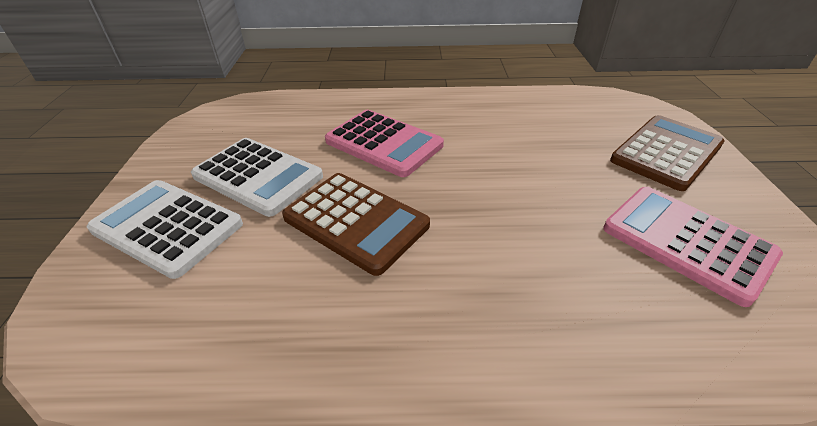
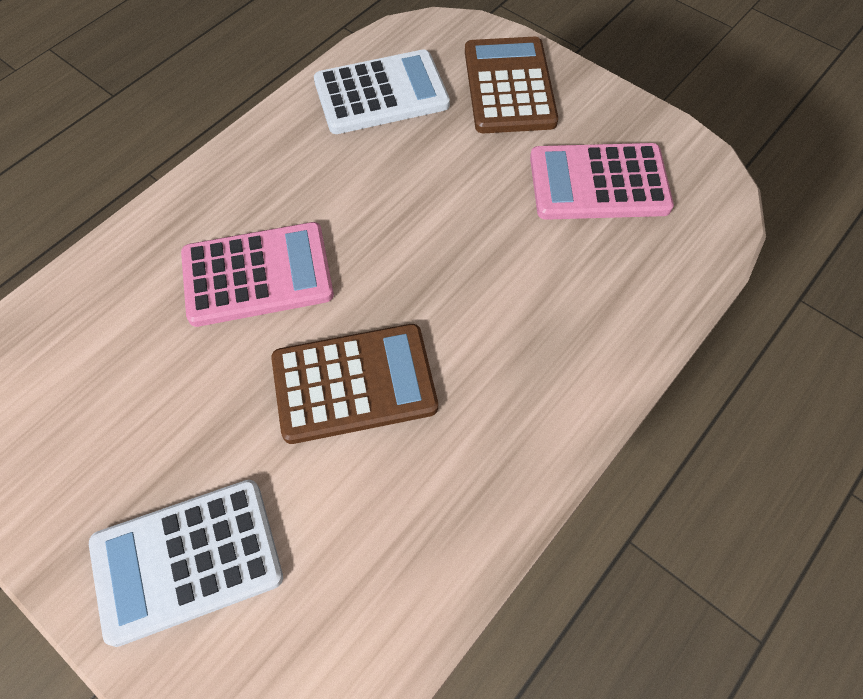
camera: 50 degrees left, 20 degrees up
(258, 176) = (186, 428): white calculator -> white calculator (381, 94)

